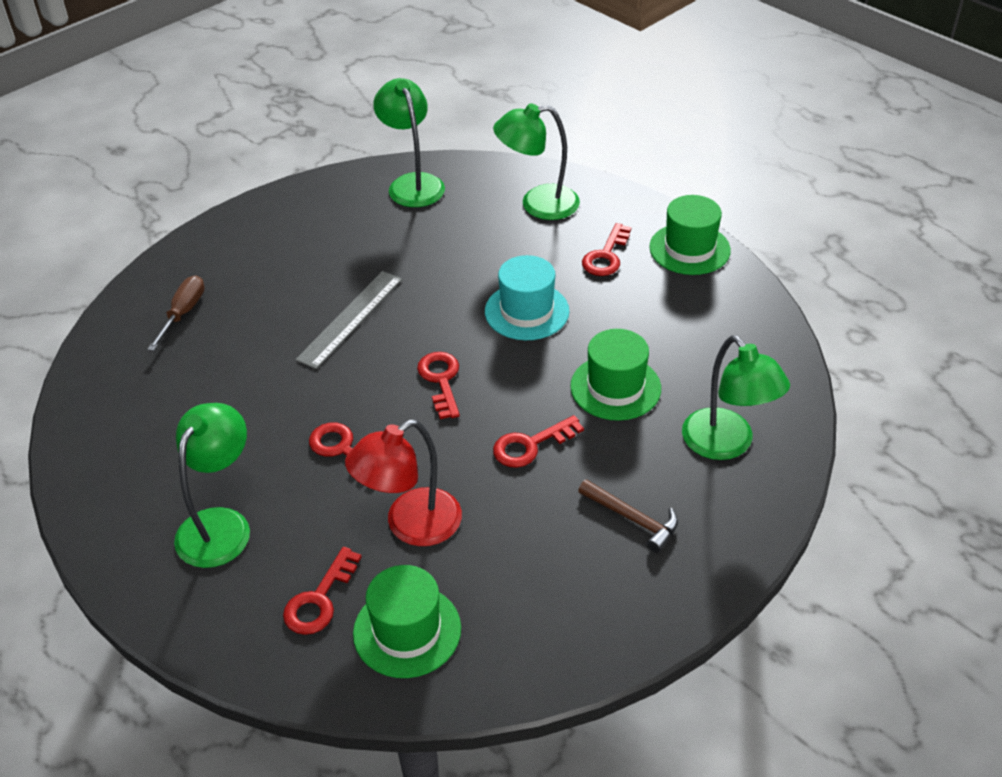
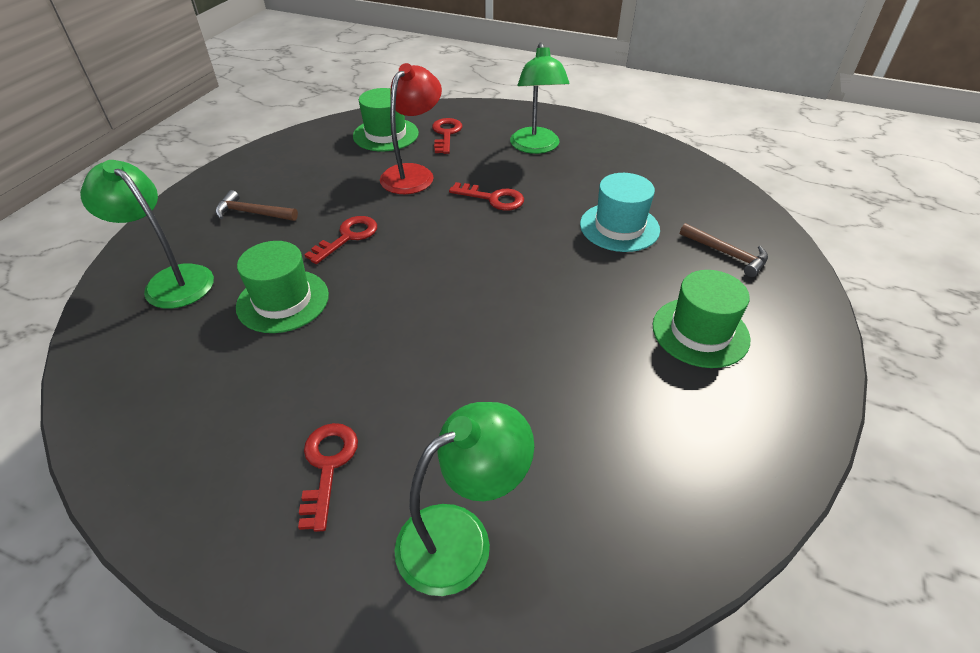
camera: 155 degrees right, 0 degrees up
(183, 313) = (727, 254): brown screwdriver -> brown hammer
(350, 318) = (575, 292): grey ruler -> none
(412, 183) = (671, 512): green lamp -> none
(441, 380) = (450, 263): red key -> none
(526, 311) = (401, 353): turquoise hat -> turquoise hat (619, 227)
(689, 249) = (203, 522): green hat -> green hat (700, 332)

